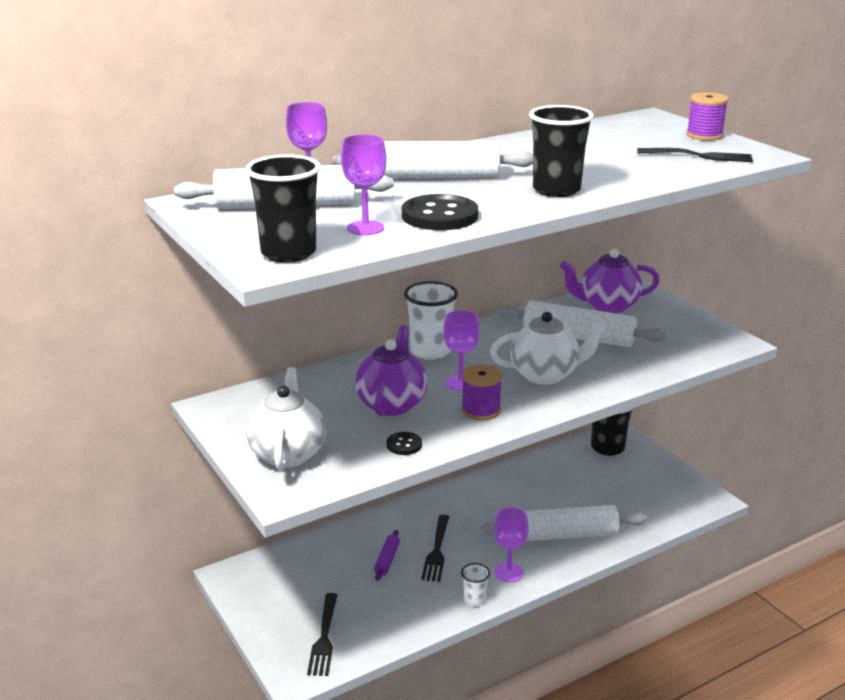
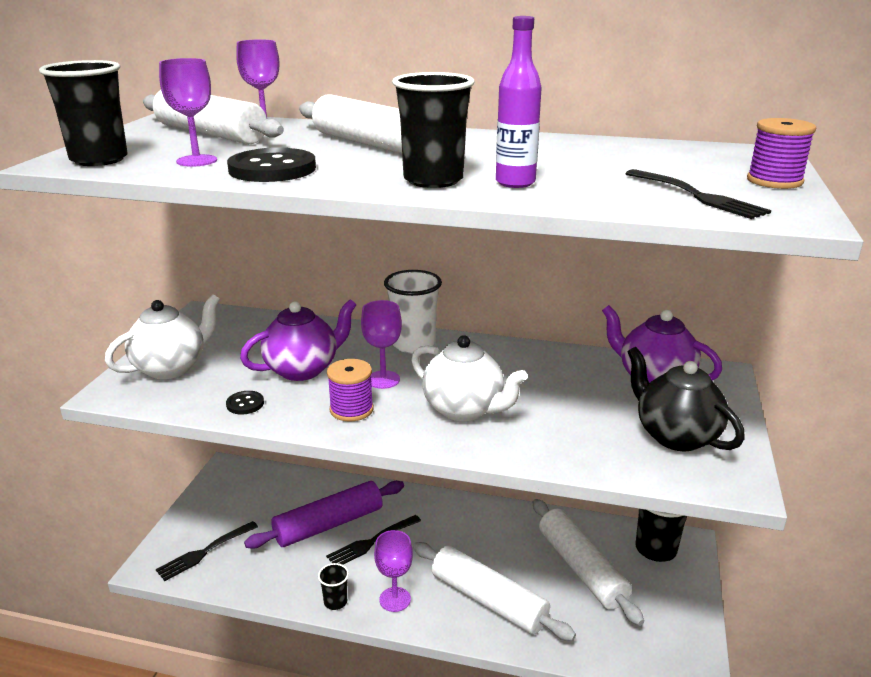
camera: 45 degrees right, 0 degrees up
(387, 560) = (328, 524): purple rolling pin -> purple rolling pin, size x2.22
(474, 600) = (335, 602): white cup -> black cup
(578, 337) = (565, 392): white rolling pin -> white rolling pin (581, 568)
(601, 177) = (515, 183): none -> purple bottle
(672, 333) = (675, 436): none -> black teapot

